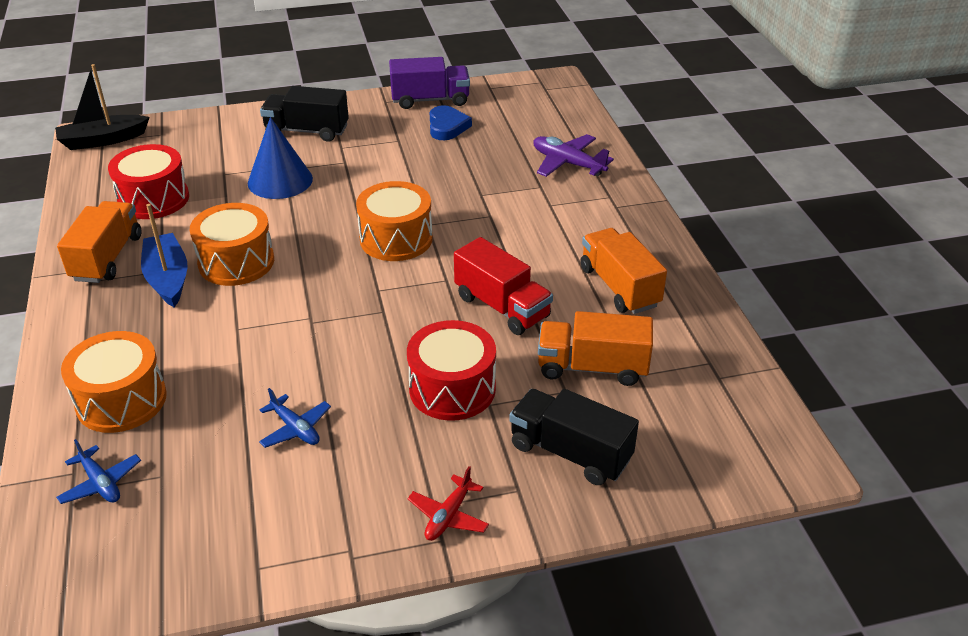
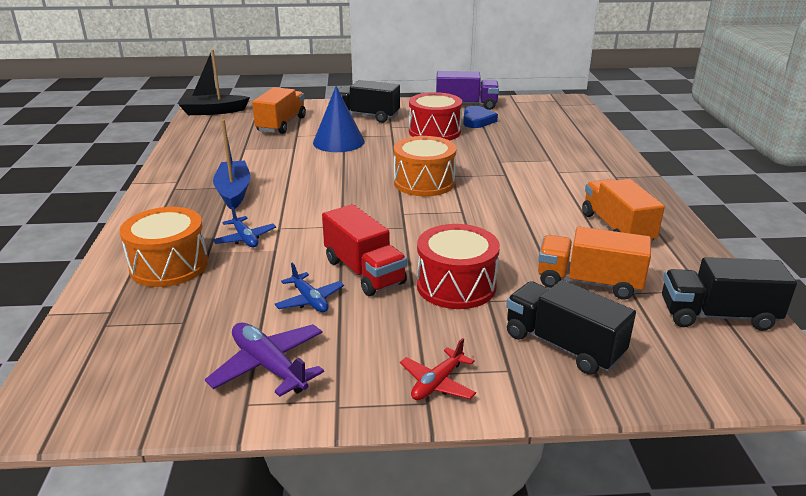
camera: 10 degrees right, 10 degrees down
(100, 483) = (130, 321): blue plane -> blue plane (245, 238)
(107, 258) = (191, 176): orange truck -> orange truck (281, 124)
(154, 199) = (239, 145): red drum -> red drum (434, 132)
(236, 262) = (291, 186): orange drum -> none
(502, 307) = (508, 233): red truck -> red truck (364, 272)
(568, 163) = (575, 148): purple plane -> purple plane (269, 366)
(722, 395) = (717, 316): none -> black truck

